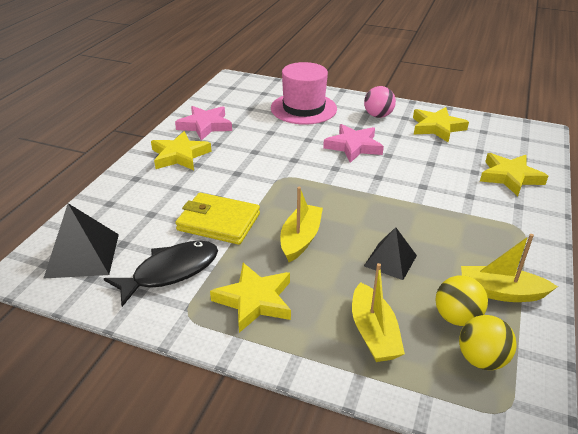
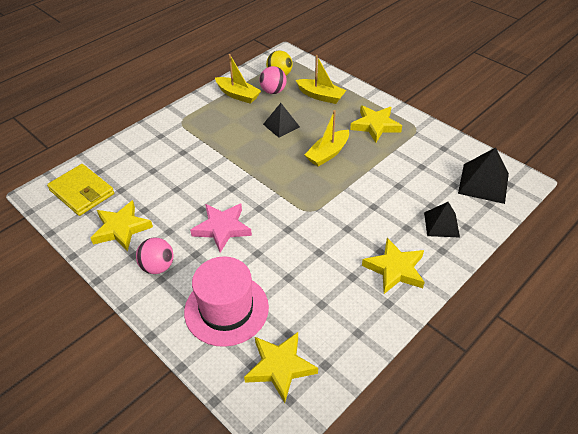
camera: 155 degrees left, 10 degrees up
(137, 198) = (441, 224): none -> black pyramid
(170, 272) = (422, 155): black fish -> none
(205, 126) = (355, 313): pink star -> none
(218, 222) = (380, 182): yellow wallet -> yellow wallet (82, 192)
(373, 333) = (320, 96): yellow boat -> yellow boat turned 105 degrees clockwise
(456, 317) = (273, 91): yellow ball -> pink ball
(510, 177) = (134, 158): yellow star -> yellow star (280, 367)

